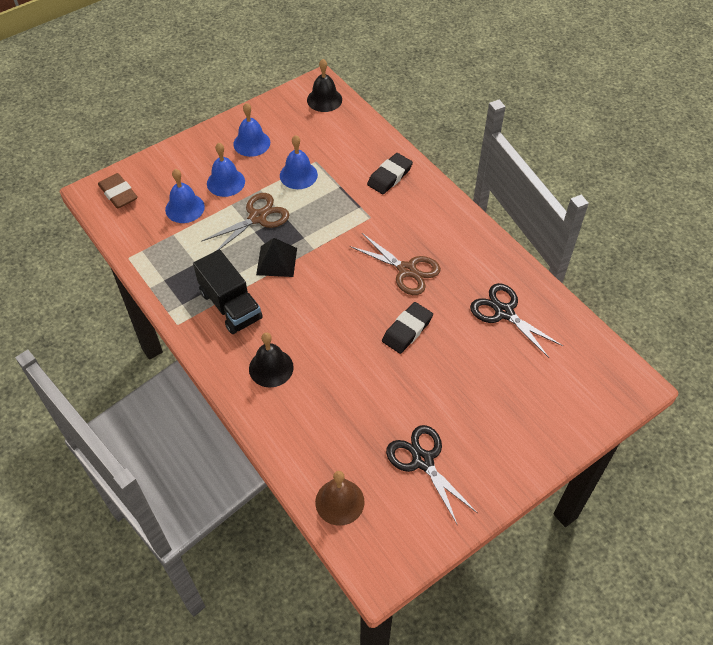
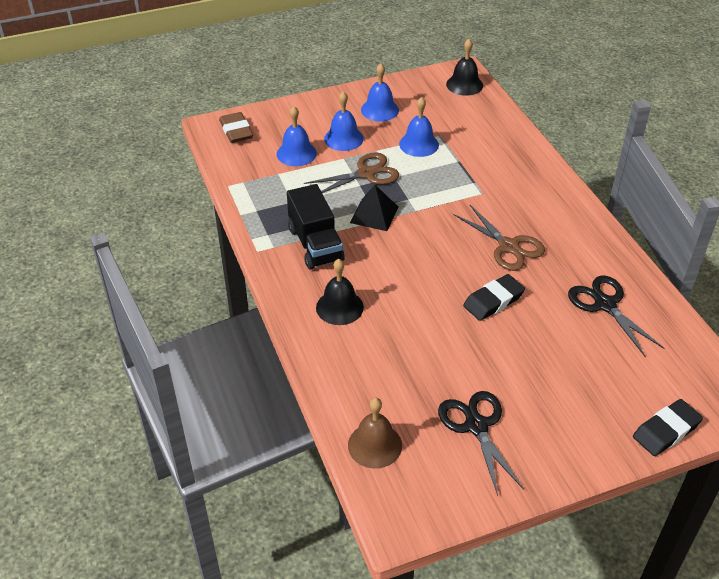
camera: 15 degrees right, 10 degrees down
(389, 176) = (513, 161): black eraser -> black eraser (666, 431)

